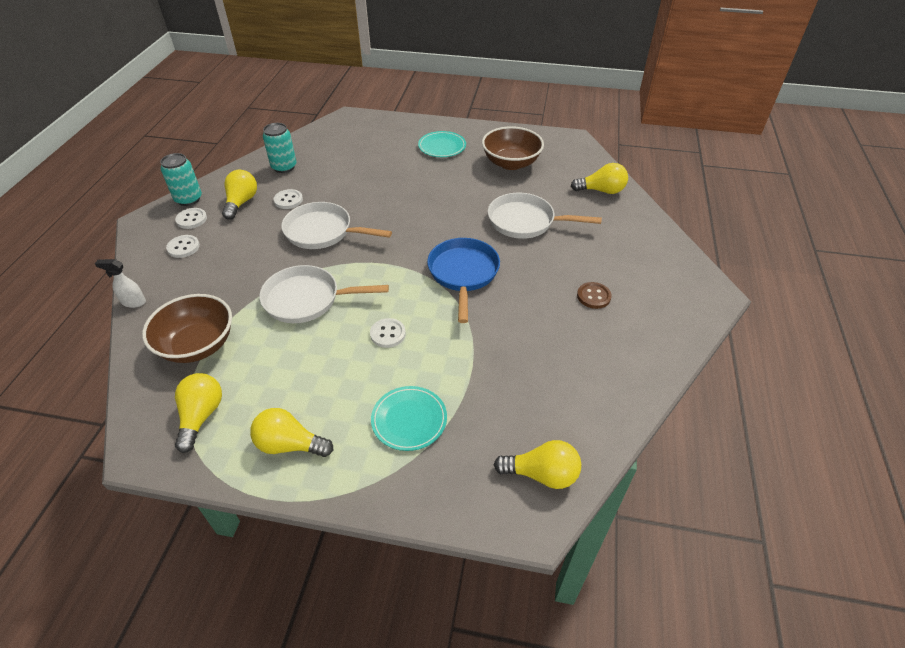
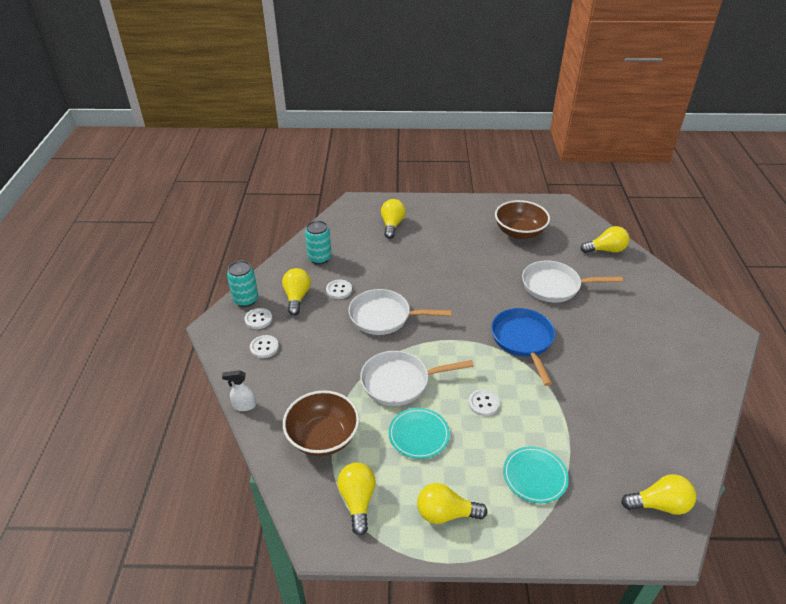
camera: 10 degrees left, 5 degrees down
(375, 142) = (392, 225): none -> yellow light bulb
(442, 146) = (453, 223): turquoise plate -> turquoise plate (418, 434)
(593, 296) = (638, 346): brown button -> none

